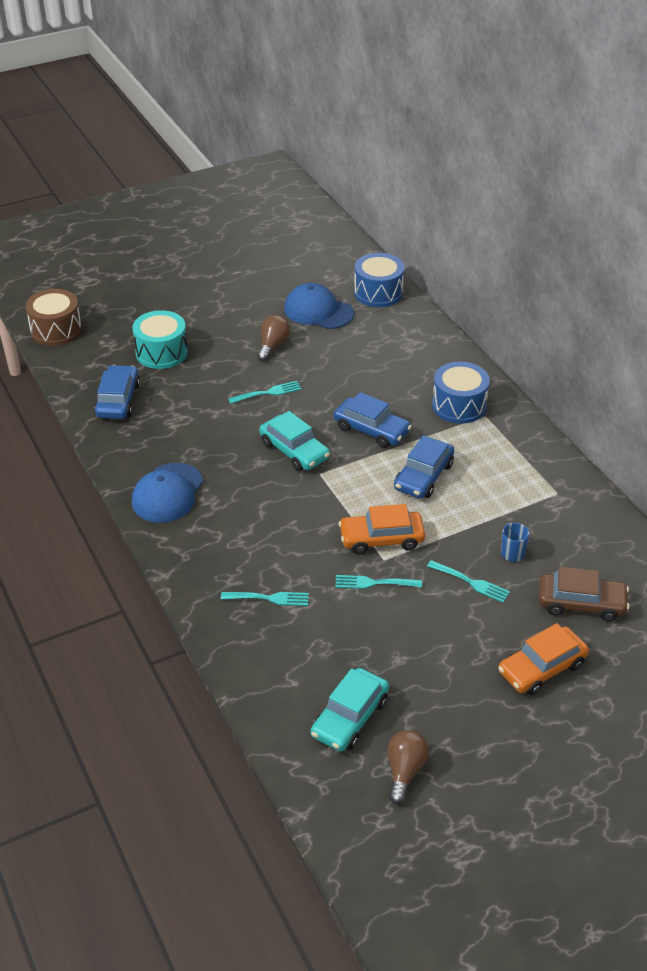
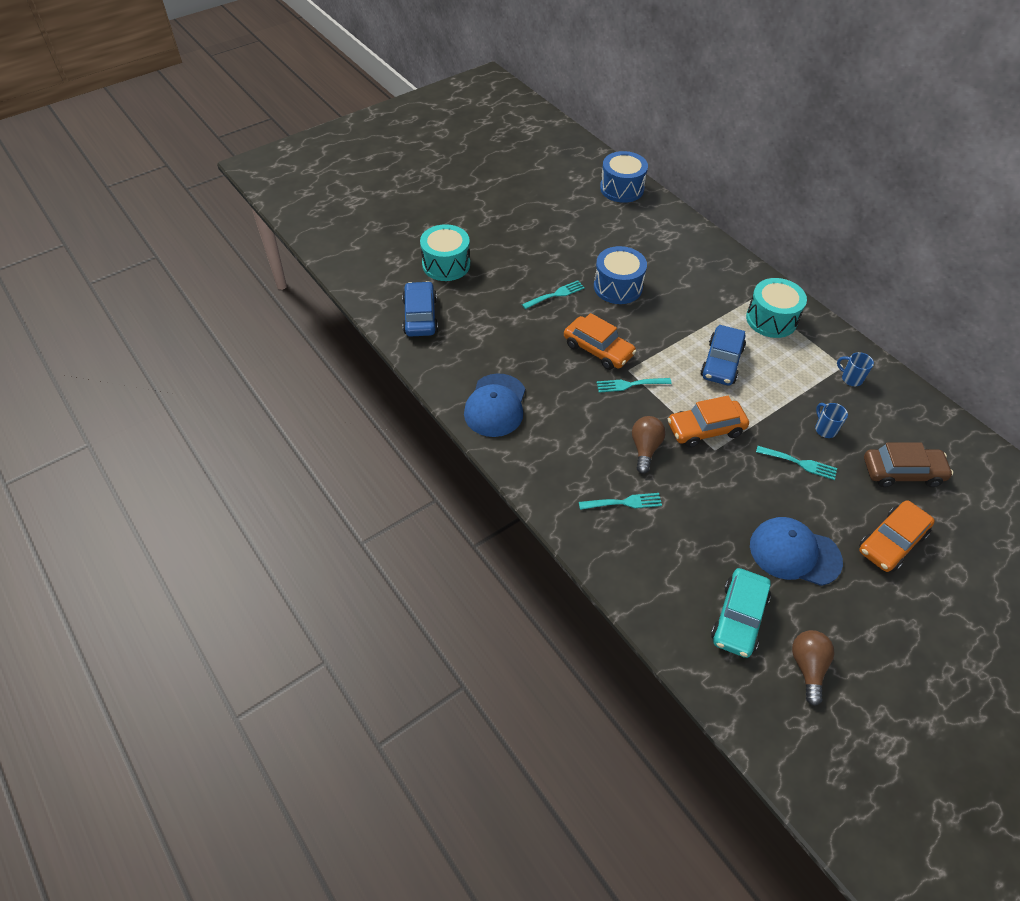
camera: 10 degrees left, 10 degrees up
(56, 330) = (341, 251): brown drum -> none
(273, 345) = (545, 248): brown light bulb -> brown light bulb (645, 449)
(294, 451) = (598, 349): turquoise car -> orange car
(318, 311) = (575, 211): blue cap -> blue cap (794, 553)
(371, 430) = (660, 321): blue car -> none
(374, 583) = (714, 474): turquoise fork -> turquoise fork (630, 384)
(459, 405) = (729, 290): blue drum -> blue drum (618, 287)
(495, 439) = (771, 319): none -> turquoise drum
(561, 507) = (851, 379): none -> blue mug

